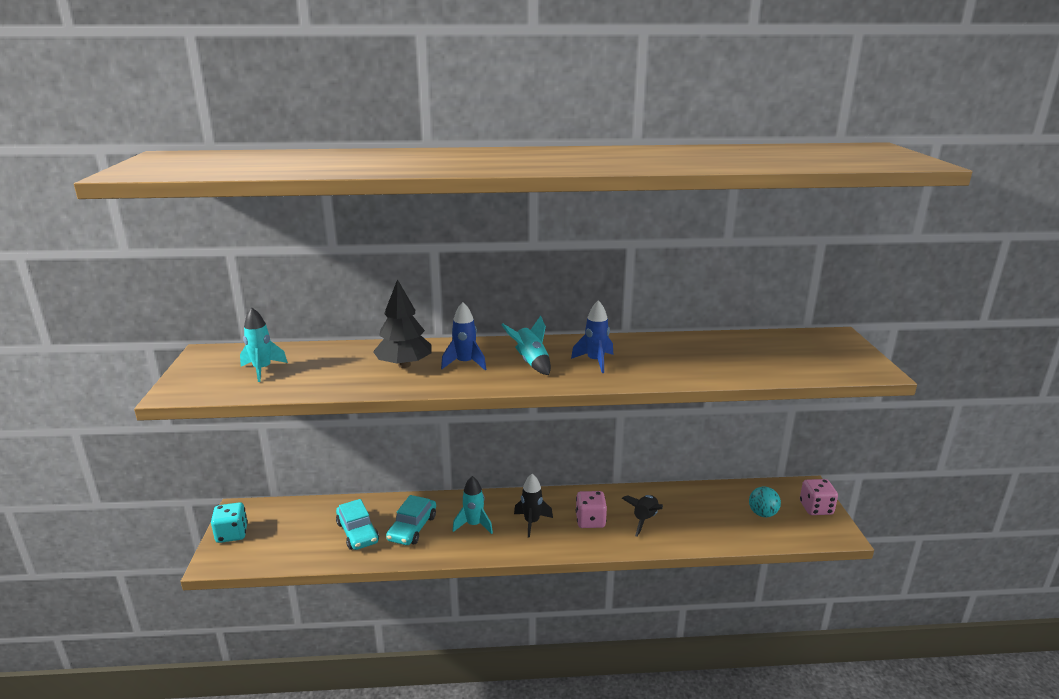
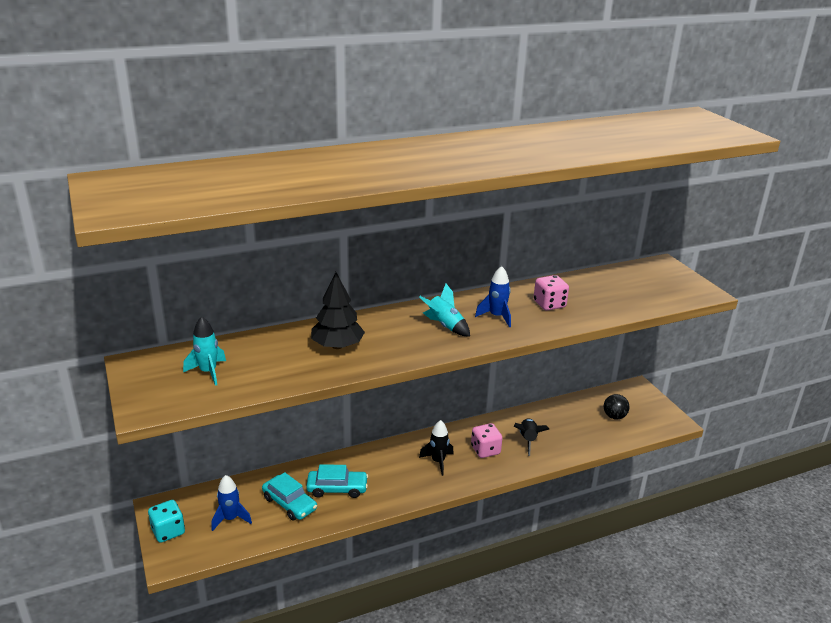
camera: 20 degrees left, 5 degrees up
(412, 528) = (337, 488): turquoise car -> turquoise car turned 90 degrees counterclockwise
(465, 363) = (390, 336): blue rocket -> blue rocket (230, 519)
(474, 525) = (390, 474): turquoise rocket -> none
(762, 514) = (614, 416): turquoise ball -> black ball
(816, 508) = (650, 404): pink dice -> pink dice (549, 304)

